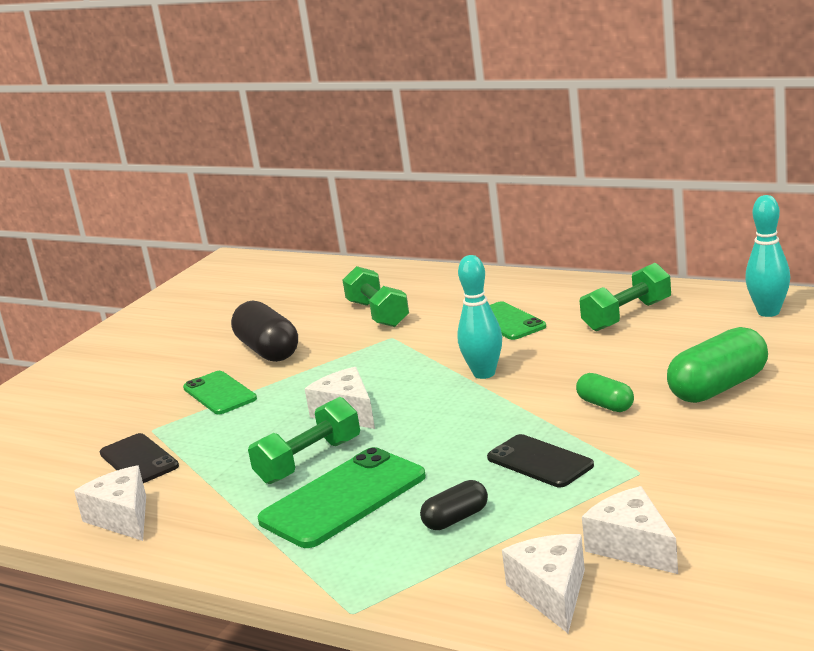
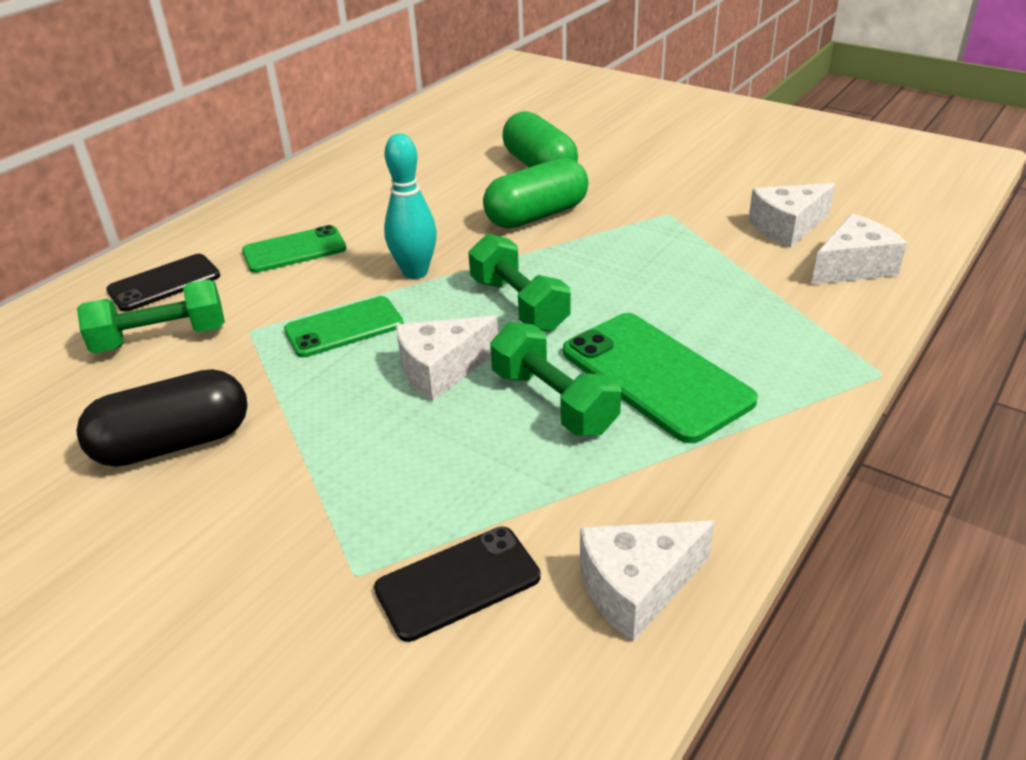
camera: 85 degrees left, 15 degrees up
(219, 393) = (285, 494): green phone -> green phone (344, 327)
(456, 519) = (720, 306): black capsule -> none
(539, 462) = (629, 255): black phone -> black phone (164, 283)
(551, 593) = (853, 267): white cheese -> white cheese turned 150 degrees clockwise
(605, 405) = (536, 215): green capsule -> green capsule, size x1.78
(627, 316) = (354, 188): green dumbbell -> green dumbbell (519, 304)
(768, 312) = (415, 132): turquoise bowling pin -> none

